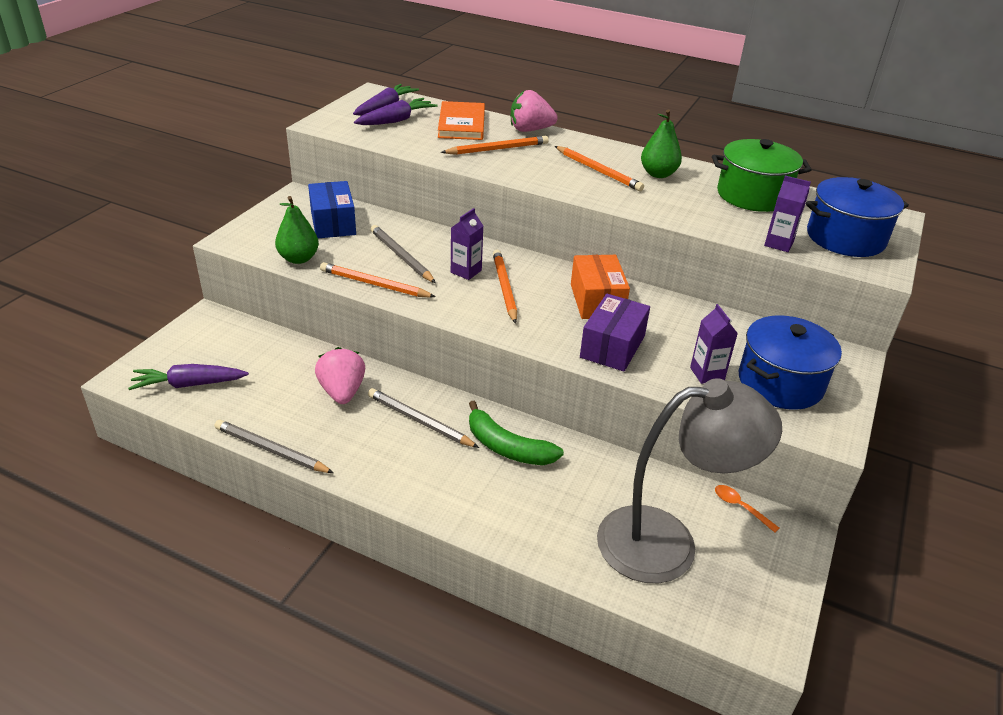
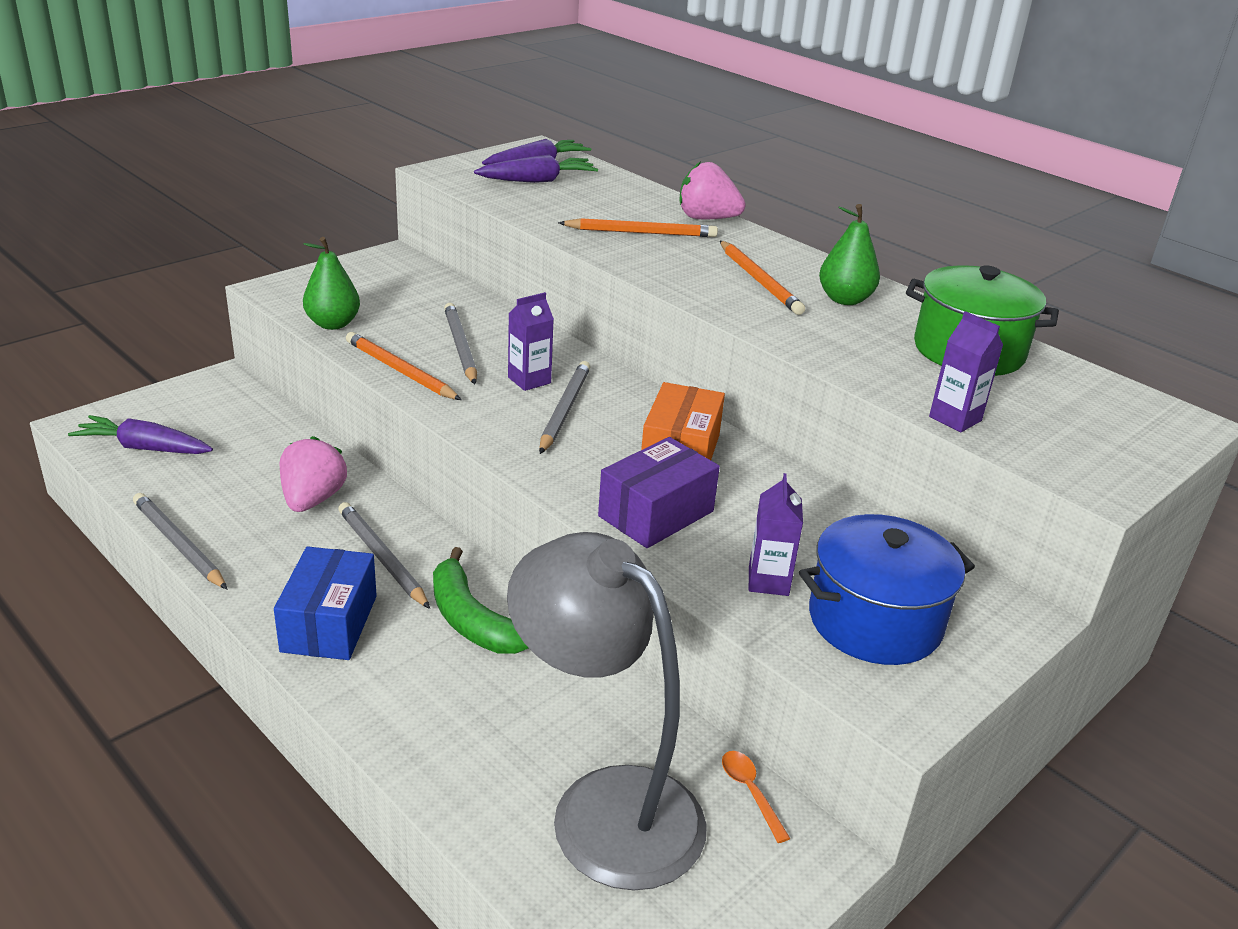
camera: 20 degrees right, 5 degrees down
(333, 223) = (407, 293): blue box -> blue box (329, 623)
(461, 124) = (619, 197): orange book -> none
(504, 288) = (564, 410): orange pencil -> grey pencil
(667, 542) = (604, 806): grey lamp -> grey lamp turned 150 degrees counterclockwise
(845, 238) = (1074, 433): blue pot -> none

